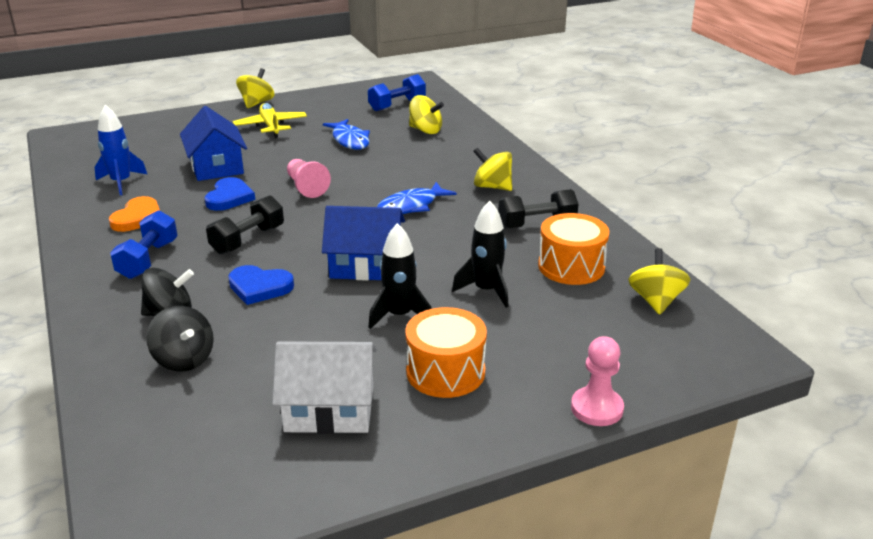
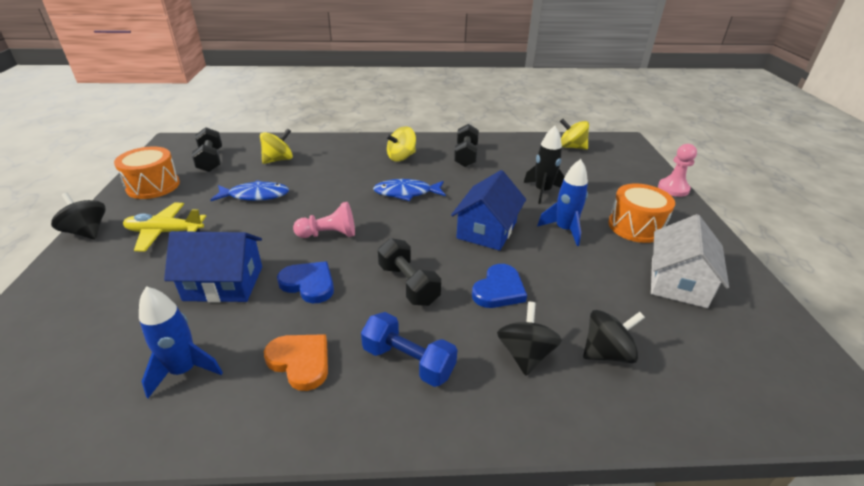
camera: 70 degrees left, 5 degrees up
(256, 103) = (87, 232): yellow spinning top -> black spinning top
(397, 105) = (211, 160): blue dumbbell -> black dumbbell
(399, 315) = (564, 230): black rocket -> blue rocket
(411, 206) = (406, 193): blue fish -> blue fish turned 105 degrees clockwise
(571, 266) = (524, 159): orange drum -> orange drum (153, 186)

